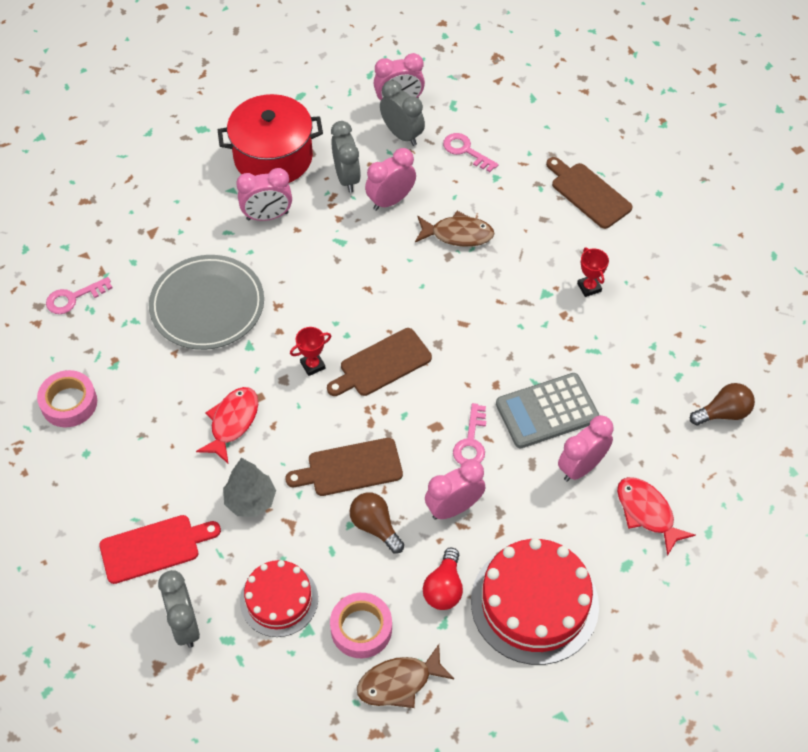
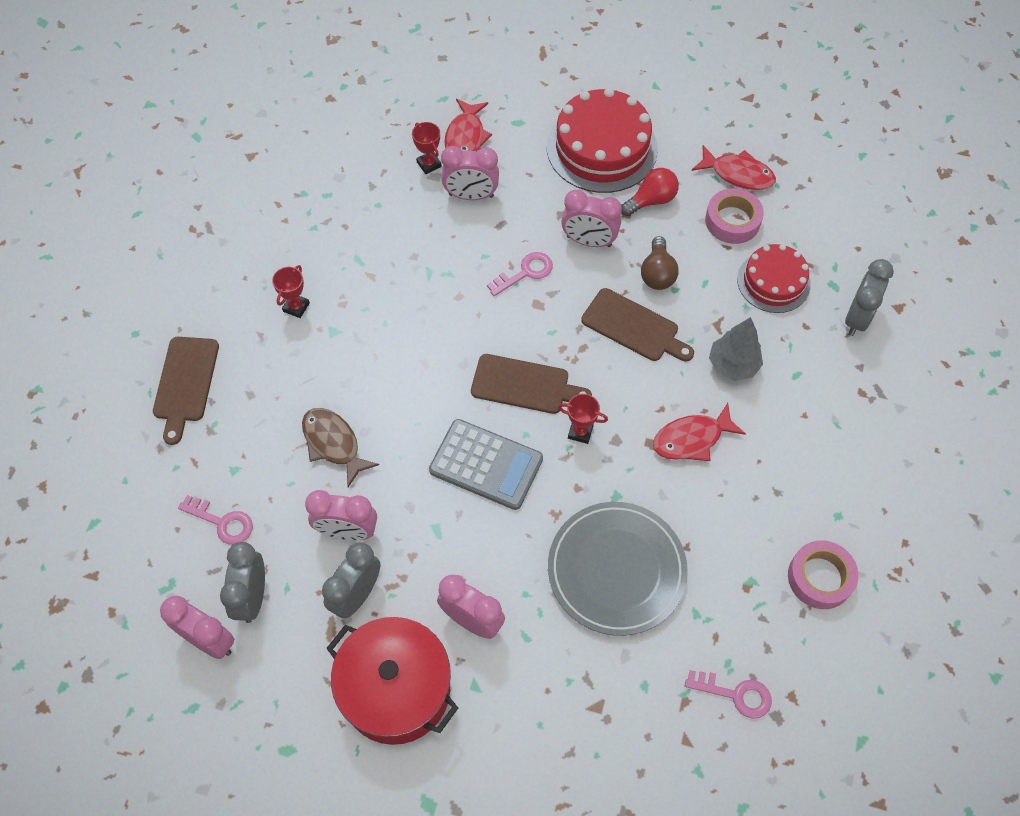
camera: 135 degrees left, 5 degrees up
(154, 548) = (838, 390): red cutting board -> none
(399, 682) = (738, 174): brown fish -> red fish
(465, 151) = (222, 522): pink key -> pink key turned 60 degrees counterclockwise
(547, 411) = (447, 248): grey calculator -> grey calculator (486, 465)
(643, 464) = (429, 164): none -> red trophy
(723, 413) = (333, 150): brown light bulb -> none

